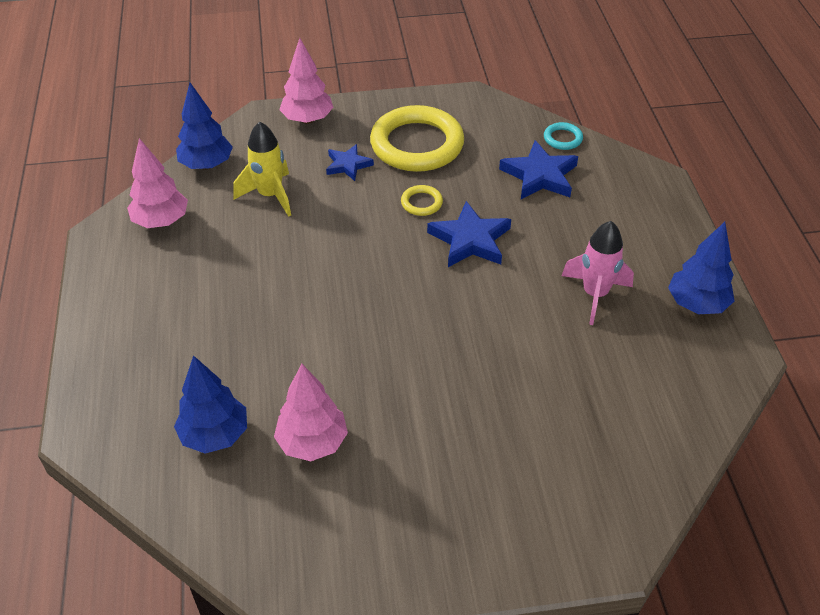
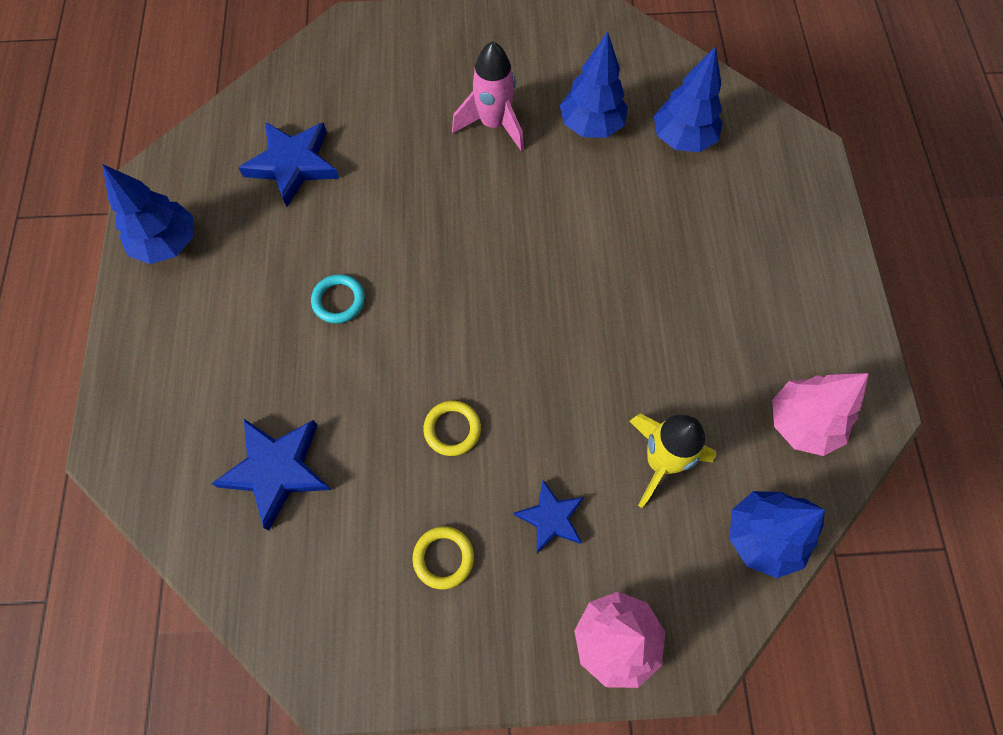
camera: 175 degrees left, 20 degrees up
(312, 442) = (591, 126): pink tree -> blue tree
(417, 144) = (443, 558): yellow ring -> yellow ring, size x0.42
(470, 240) = (399, 357): blue star -> blue star (293, 164)
(562, 138) = (216, 552): turquoise ring -> turquoise ring (339, 300)
(595, 294) = (274, 265): pink rocket -> pink rocket (493, 124)

